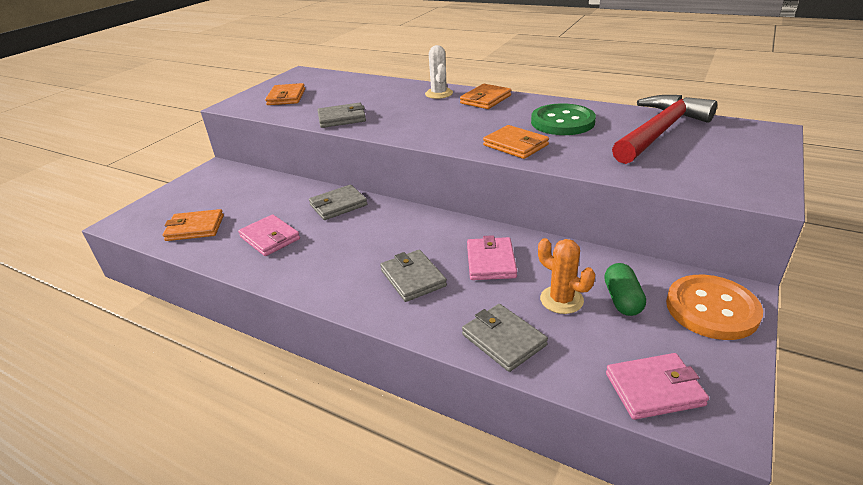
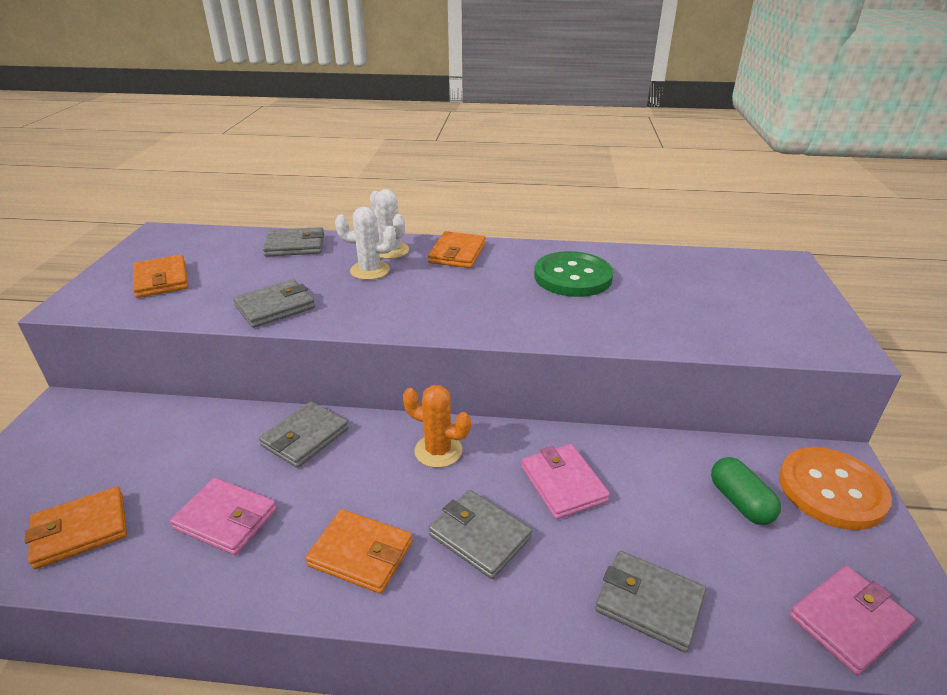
camera: 25 degrees left, 0 degrees up
(378, 85) = (295, 246): none -> grey wallet
(416, 104) = (370, 270): none -> white cactus
(515, 145) = (541, 319): orange wallet -> orange wallet (361, 554)
(561, 300) = (677, 520): orange cactus -> orange cactus (438, 451)
(659, 132) = (685, 277): red hammer -> none

